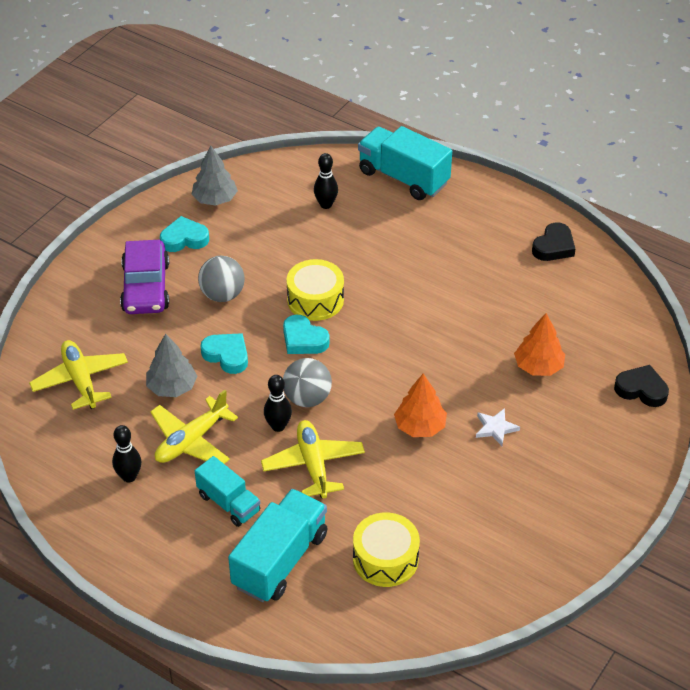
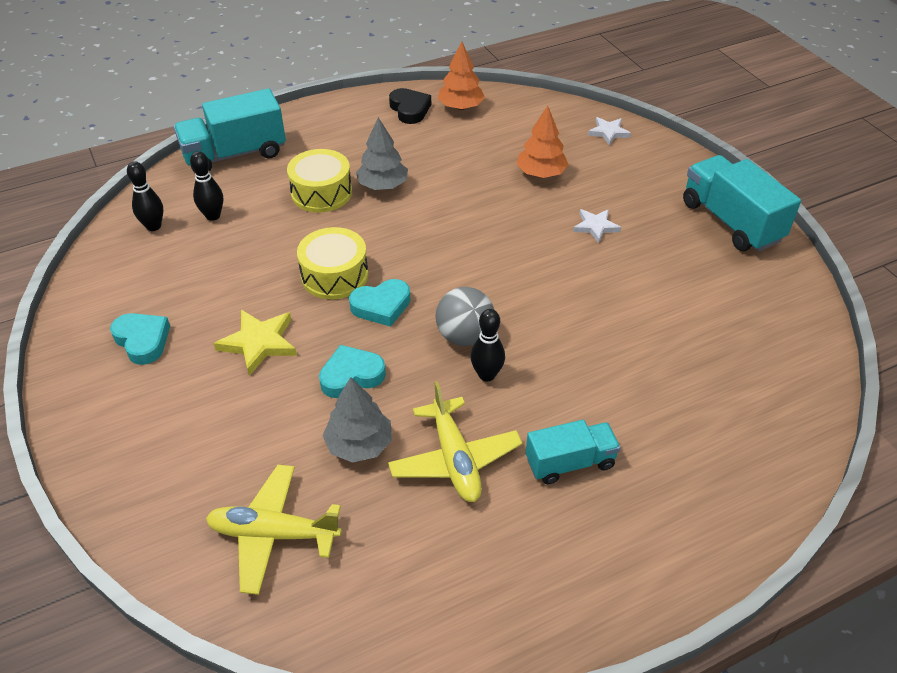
camera: 60 degrees left, 0 degrees up
(129, 477) = (469, 545): black bowling pin -> black bowling pin (153, 226)
(146, 287) = (181, 405): purple car -> none
(184, 239) = (142, 340): turquoise heart -> turquoise heart turned 120 degrees clockwise
(215, 199) = (111, 291): grey tree -> grey tree (382, 185)
(222, 295) = (259, 343): grey ball -> yellow star
(280, 560) = (677, 450): turquoise truck -> turquoise truck (731, 222)
(313, 465) = (559, 369): yellow plane -> none
(385, 559) = (716, 365): yellow drum -> yellow drum (321, 193)
(420, 426) = (560, 272): orange tree -> orange tree (461, 107)
(641, 389) = (608, 132): black heart -> white star

